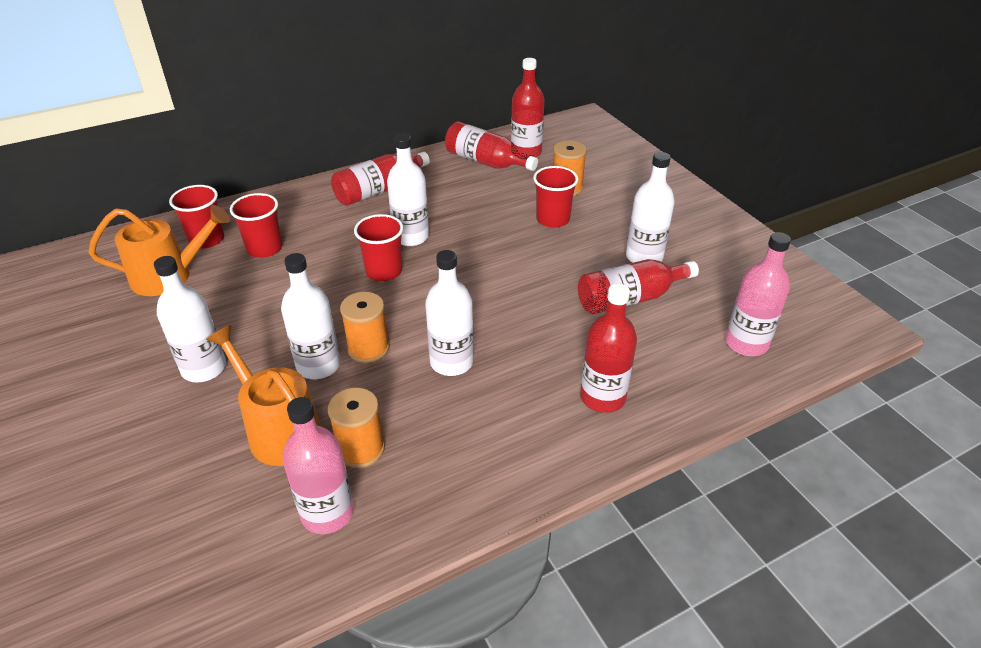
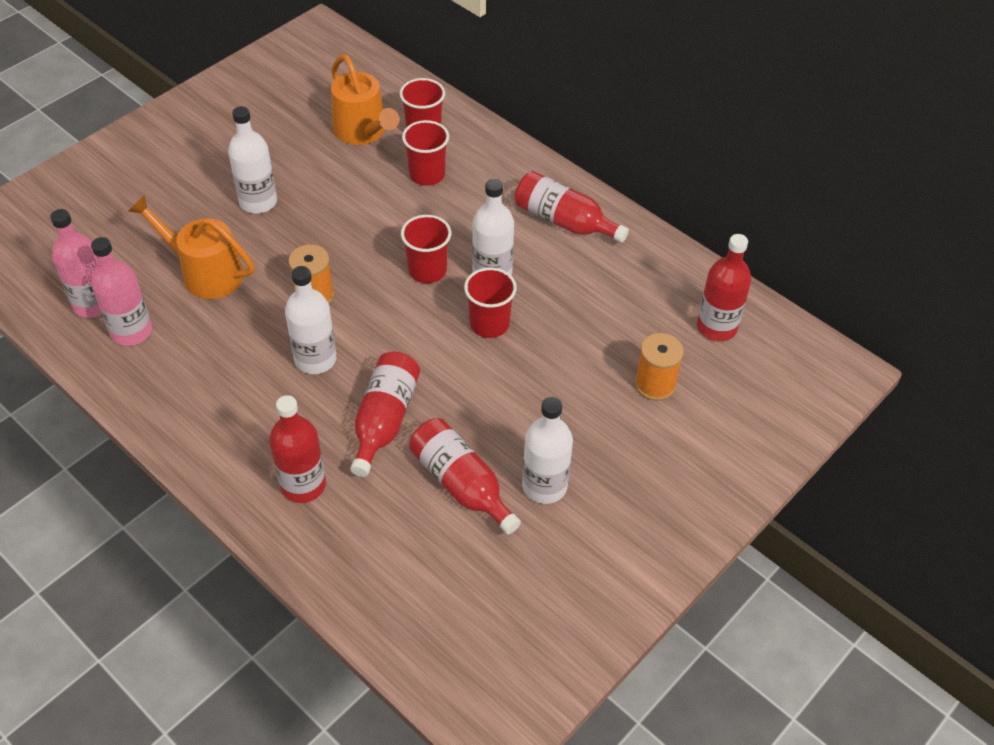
camera: 70 degrees right, 10 degrees up
(279, 430) = (205, 273): orange watering can -> orange watering can turned 90 degrees counterclockwise
(318, 365) = (283, 270): white bottle -> none
(361, 449) = (197, 330): orange spool -> none
(486, 162) = (672, 295): red bottle -> red bottle (384, 420)
(553, 219) = (581, 385): red cup -> red cup (489, 324)
(746, 343) = (423, 604): pink bottle -> pink bottle (93, 304)

